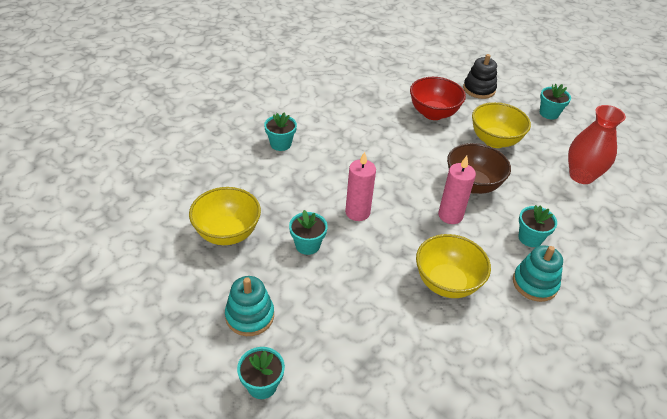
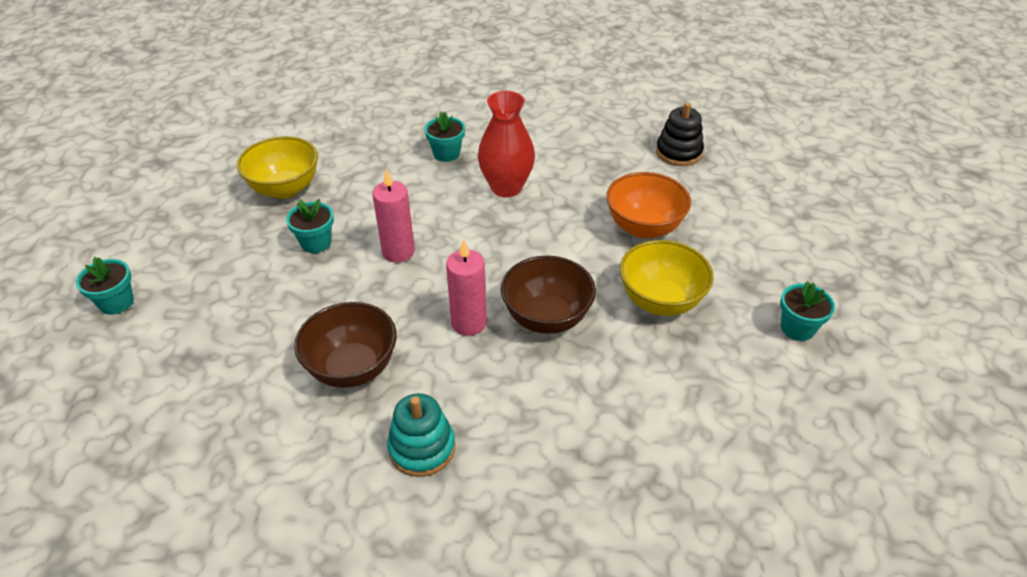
camera: 55 degrees right, 0 degrees up
(250, 316) = (192, 254): turquoise stacking toy -> none
(433, 113) = (643, 227): red bowl -> orange bowl
(447, 283) = (352, 368): yellow bowl -> brown bowl
(479, 89) = (752, 242): black stacking toy -> black stacking toy (678, 152)
(530, 238) = (503, 411): turquoise flower pot -> none
(581, 176) = (695, 416): red vase -> red vase (506, 187)

